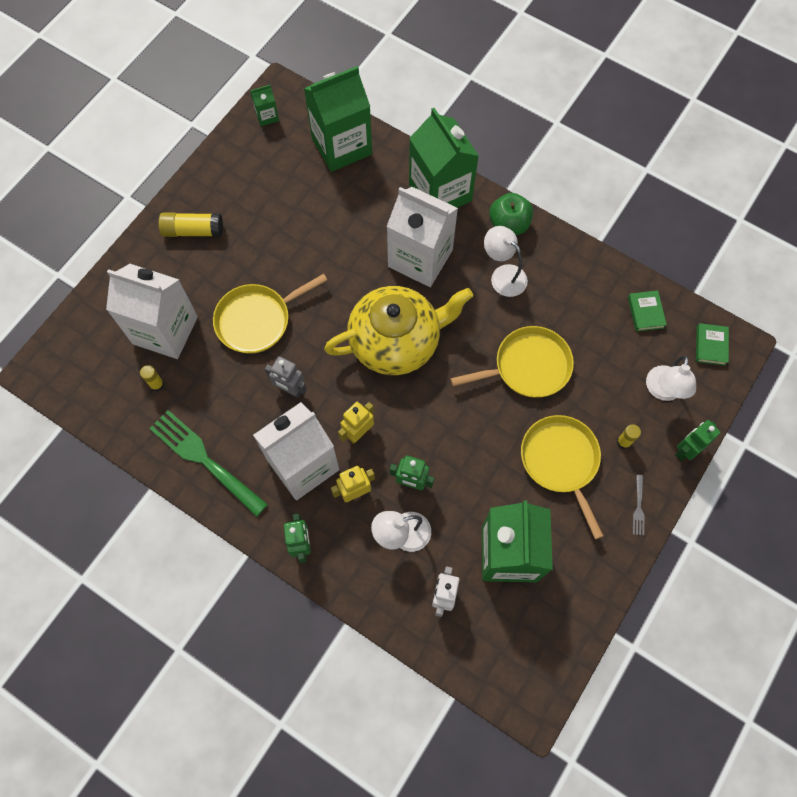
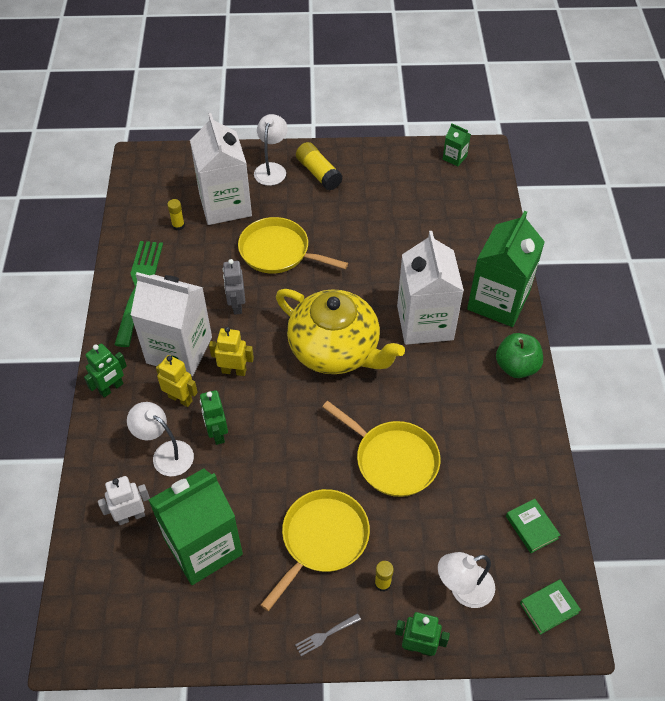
camera: 55 degrees right, 15 degrees down
(341, 146) = (475, 215): green carton -> none
(503, 275) = (464, 390): white lamp -> white lamp (272, 169)
(645, 312) = (531, 527): green book -> green book turned 75 degrees counterclockwise

